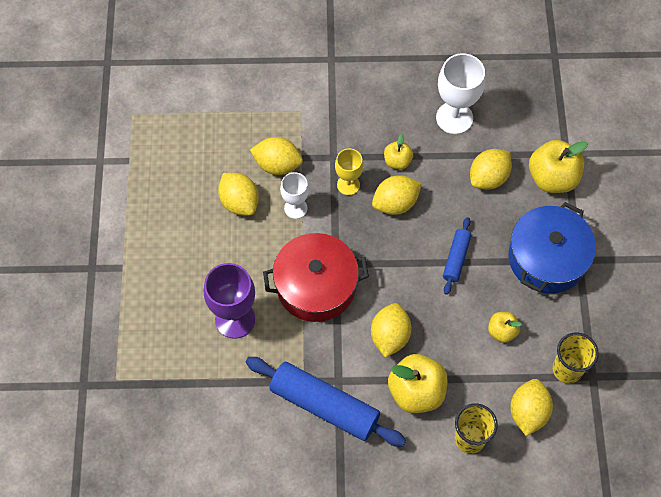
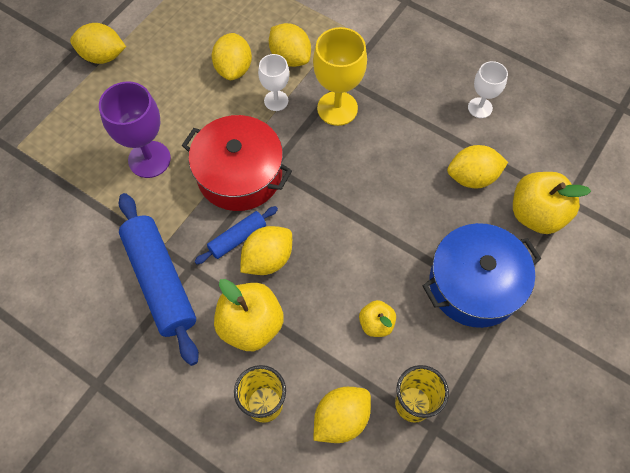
camera: 35 degrees right, 0 degrees up
(348, 185) = (337, 108): yellow goblet -> yellow goblet, size x1.66
(395, 203) = (367, 148): yellow lemon -> yellow lemon (103, 56)
(397, 161) = (397, 114): yellow apple -> none
(454, 118) = (480, 108): white goblet -> white goblet, size x0.60
(456, 258) = (384, 229): blue rolling pin -> blue rolling pin (237, 238)

